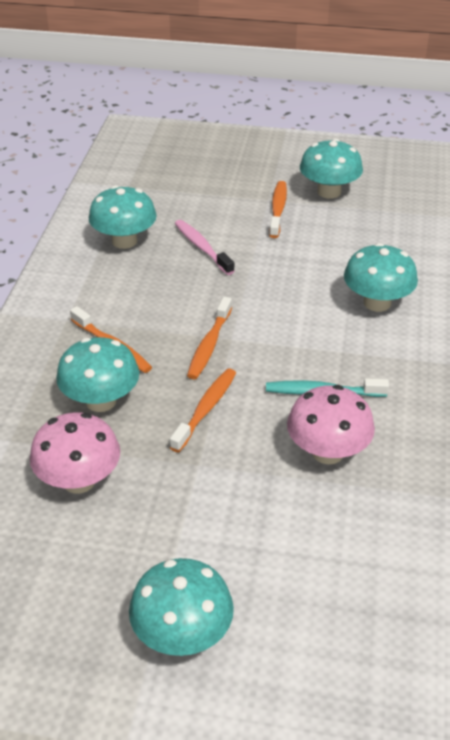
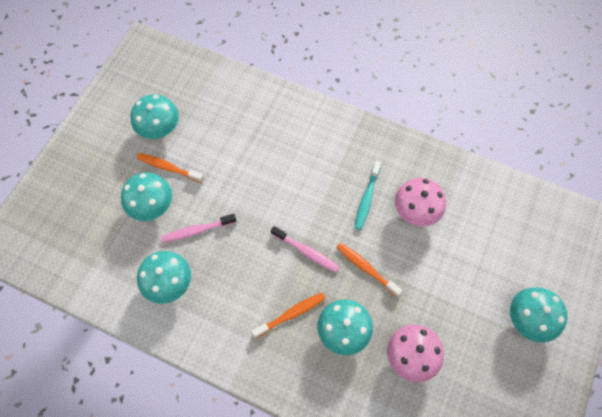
camera: 75 degrees left, 25 degrees up
(209, 345) = (306, 252): orange toothbrush -> pink toothbrush
(377, 303) = (293, 141): turquoise mushroom -> turquoise mushroom (152, 206)

